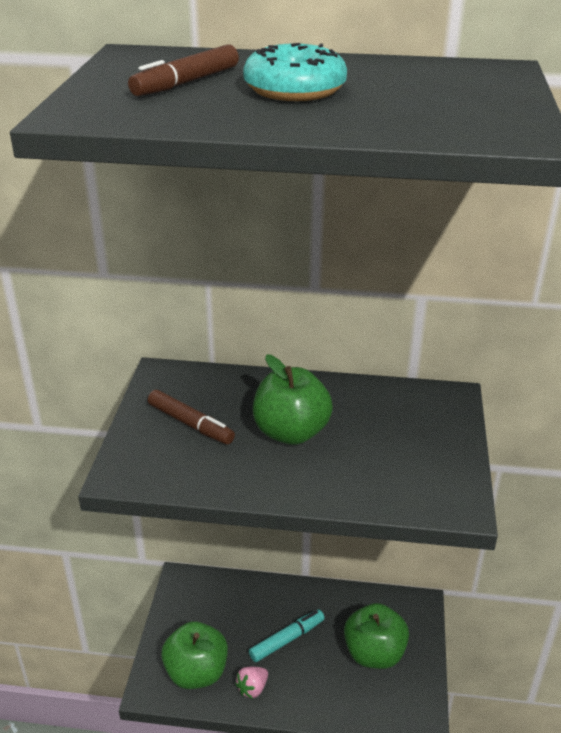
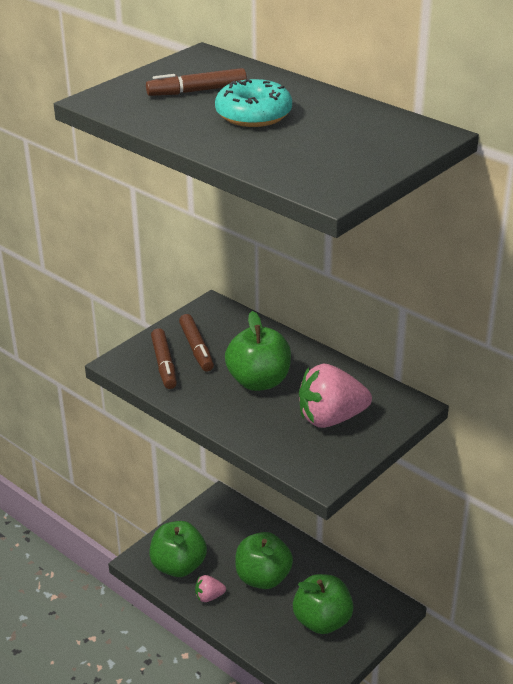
camera: 35 degrees right, 0 degrees up
(173, 456) = (164, 364): none -> brown marker
(287, 639) = (263, 578): turquoise marker -> green apple
(399, 440) = (331, 418): none -> pink strawberry

